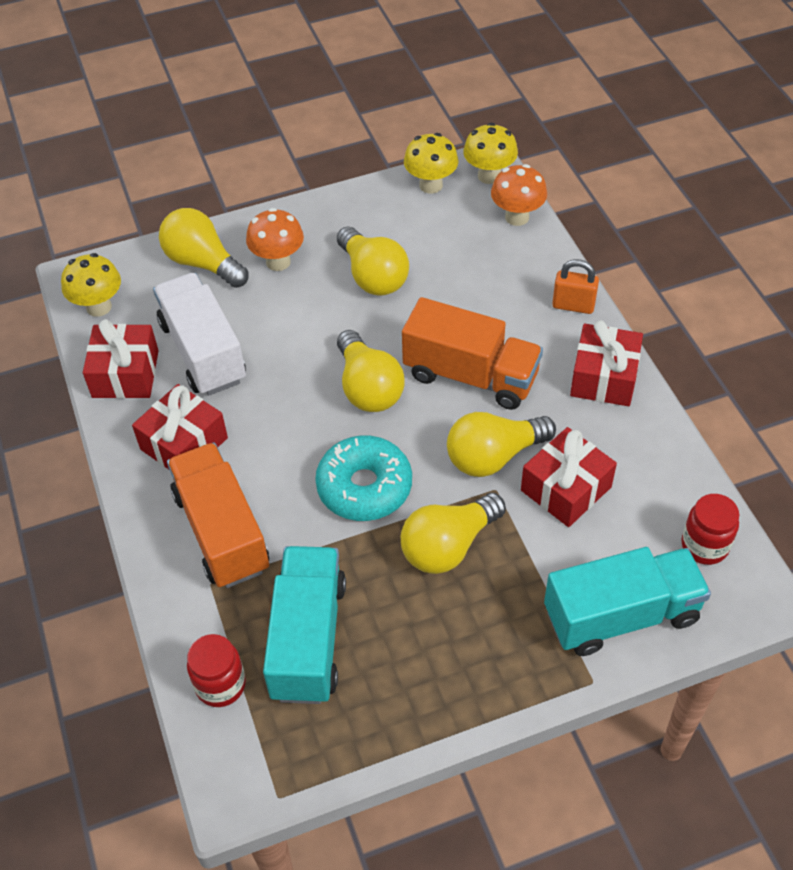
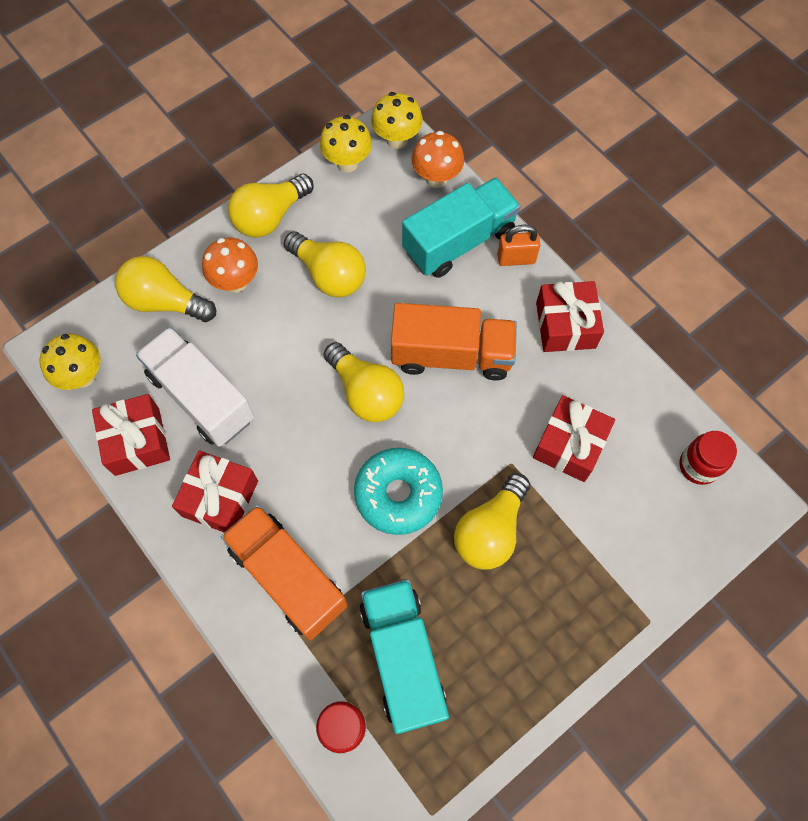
camera: 20 degrees left, 15 degrees up
(493, 456) = (499, 431): yellow light bulb -> yellow light bulb (270, 217)
(621, 615) = (653, 552): turquoise truck -> turquoise truck (459, 241)

